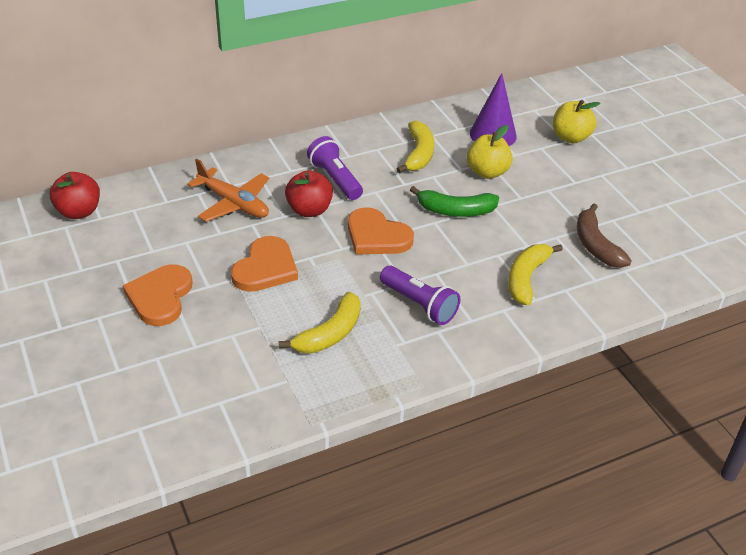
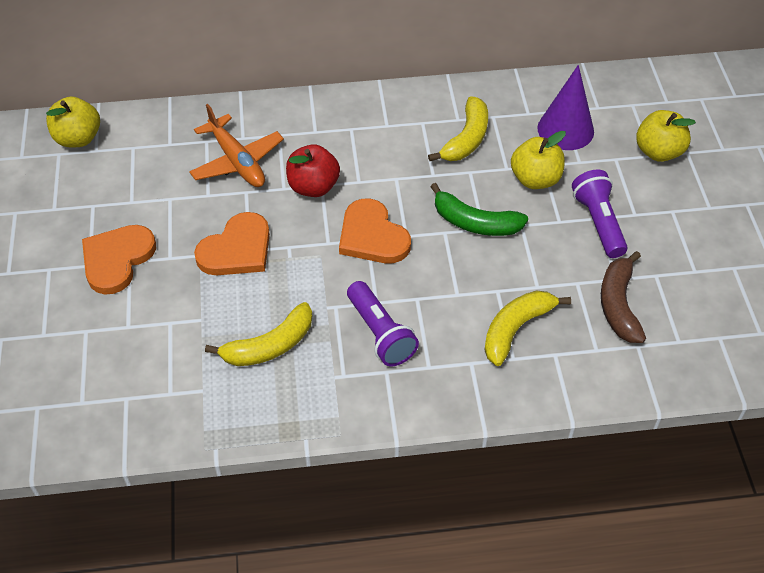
camera: 20 degrees right, 10 degrees up
(79, 212) = (78, 138): red apple -> yellow apple
(335, 179) = (358, 153): purple flashlight -> purple flashlight (598, 223)

